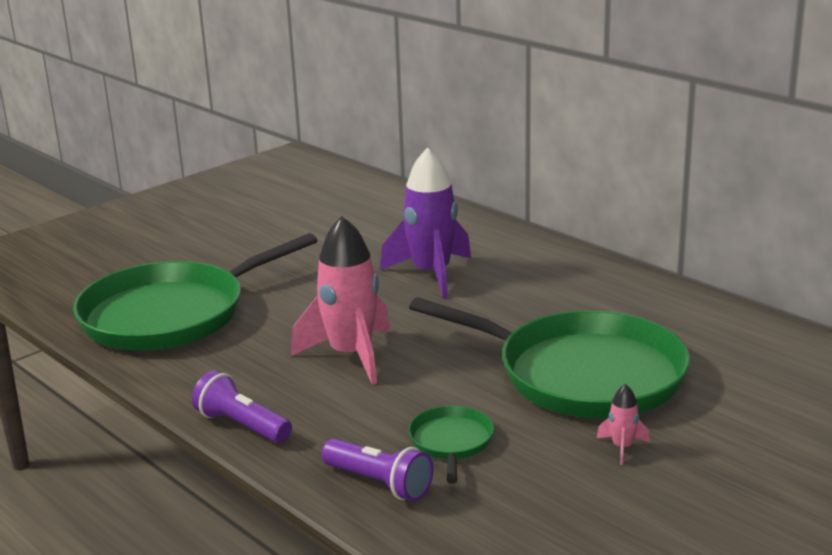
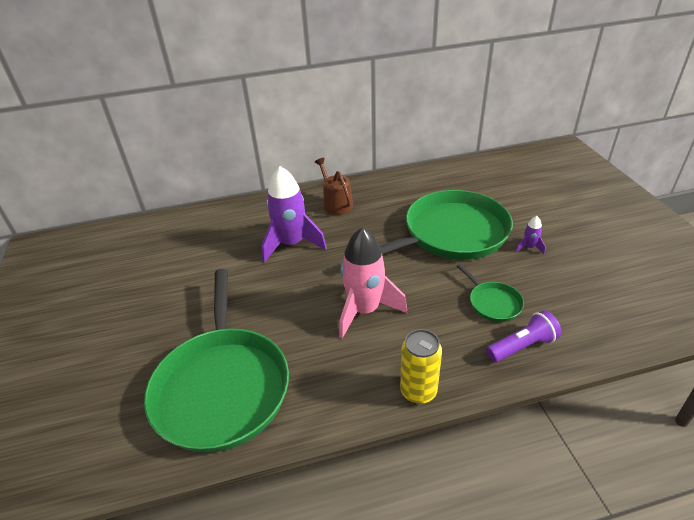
camera: 60 degrees left, 15 degrees up
(242, 426) = (418, 391): purple flashlight -> yellow can
(451, 442) = (492, 303): green pan -> green pan turned 150 degrees counterclockwise
(553, 274) = (336, 203): none -> brown watering can
(622, 447) = (529, 247): pink rocket -> purple rocket

